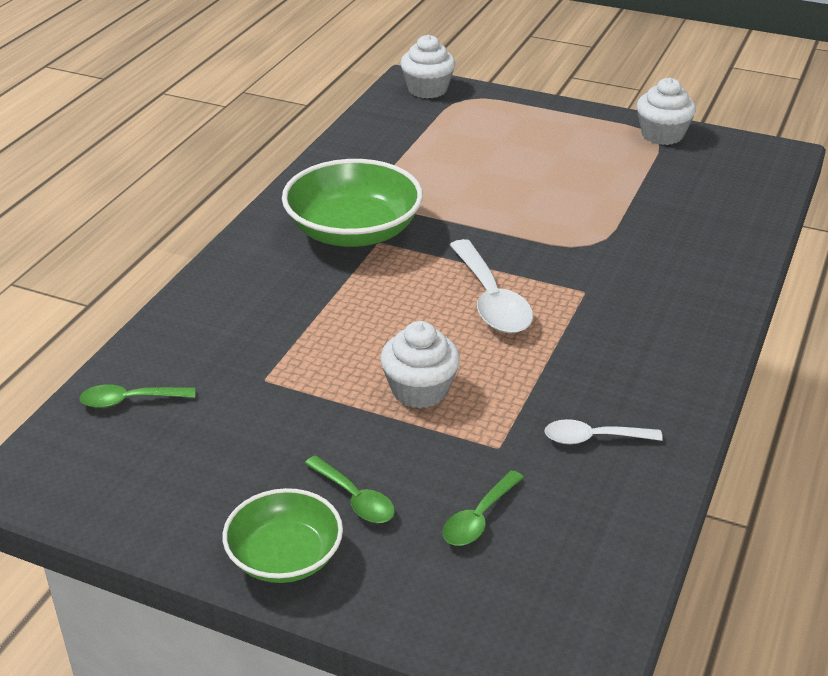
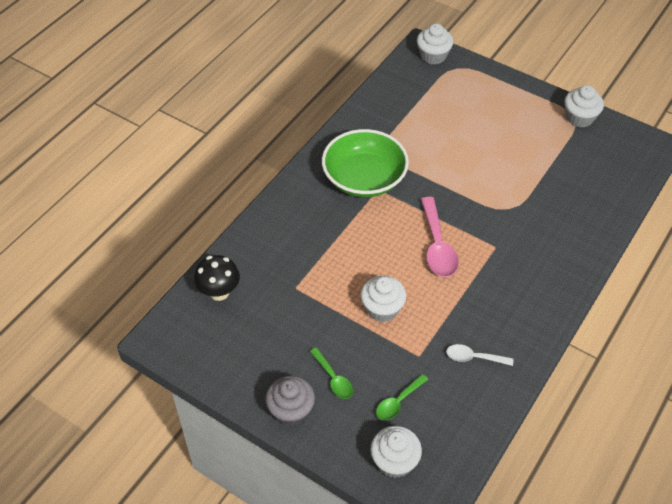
camera: 10 degrees right, 15 degrees up
(130, 400) = (219, 292): green spoon -> black mushroom
(285, 556) = (291, 410): green bowl -> grey cupcake
(491, 300) = (437, 246): white spoon -> pink spoon
(494, 610) = (394, 461): none -> white cupcake

